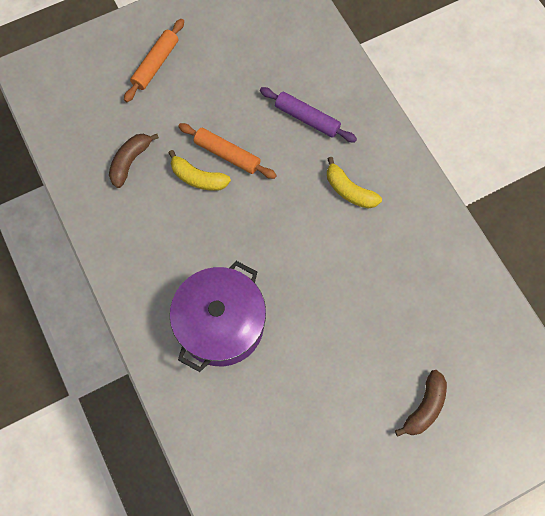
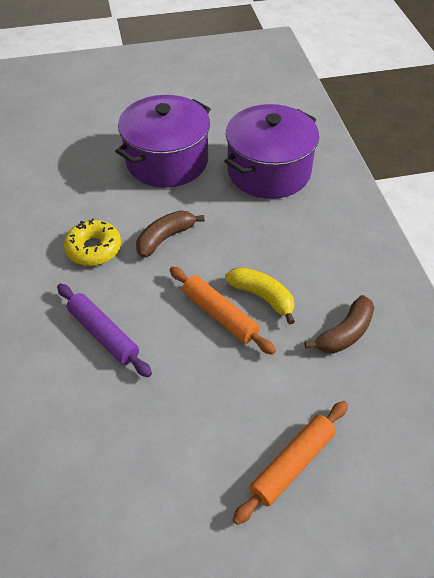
camera: 165 degrees left, 20 degrees down
(326, 313) = (167, 161): none -> purple pot
(349, 190) = (93, 249): yellow banana -> yellow donut
(424, 407) = (116, 96): brown banana -> brown banana (165, 238)

